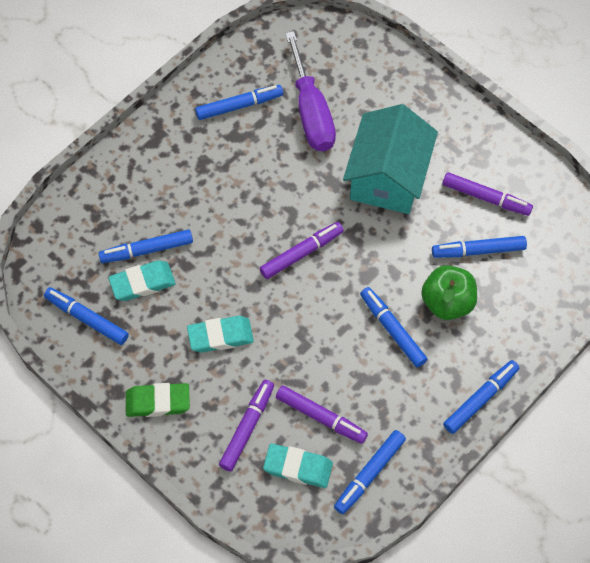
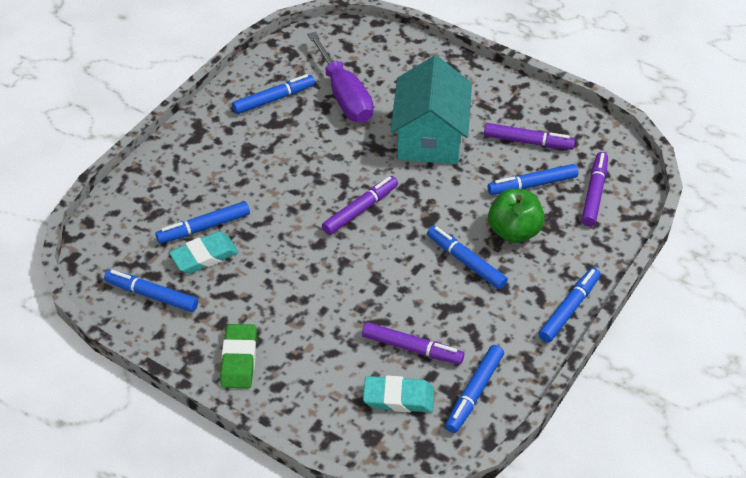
camera: 10 degrees left, 15 degrees down
(158, 402) = (239, 359): green eraser -> green eraser turned 75 degrees counterclockwise
(220, 336) = (293, 291): turquoise eraser -> none
(247, 427) = (338, 369): purple marker -> purple marker (594, 193)

